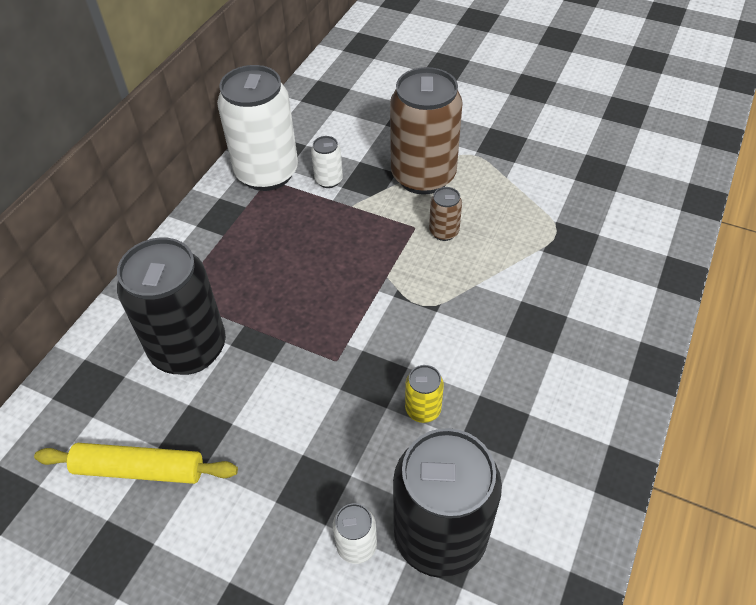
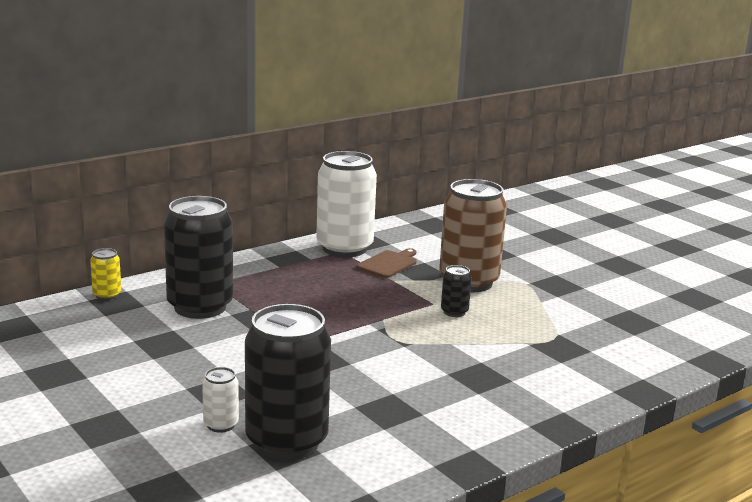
camera: 25 degrees right, 30 degrees down
(139, 470) = (111, 345): yellow rolling pin -> none
(328, 180) = (389, 264): white can -> brown cutting board
(423, 409) = (339, 385): yellow can -> yellow can (107, 295)
(444, 232) = (454, 312): brown can -> black can

